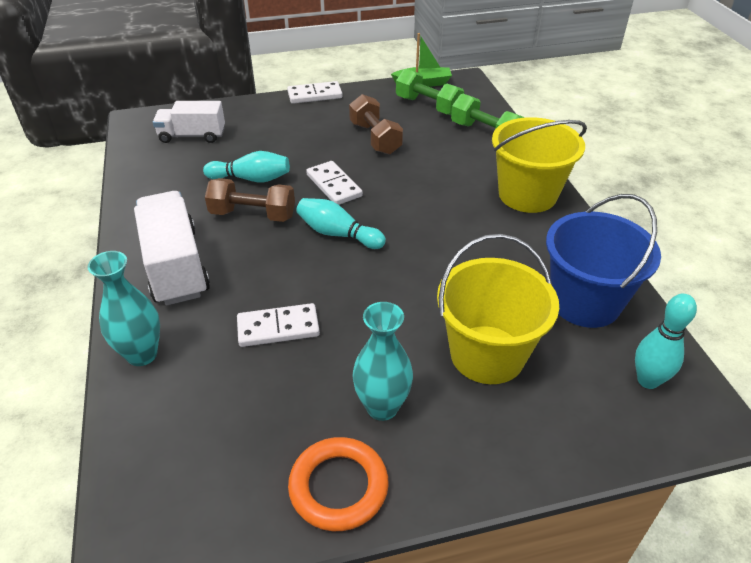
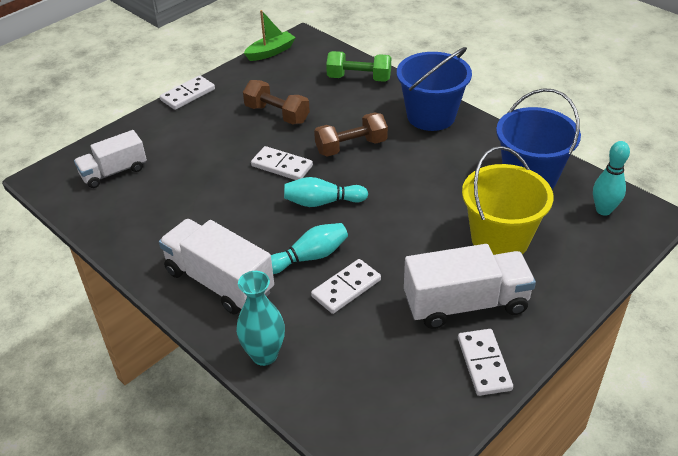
camera: 30 degrees left, 0 degrees up
(251, 179) = (208, 188): turquoise bowling pin -> turquoise bowling pin (309, 257)
(253, 215) = (240, 216): brown dumbbell -> brown dumbbell (351, 147)
(338, 487) = (484, 364): orange ring -> white domino
(382, 407) = (465, 304): turquoise vase -> white truck
(428, 106) = (294, 71): green dumbbell -> none
(527, 195) = (431, 116): yellow bucket -> blue bucket

